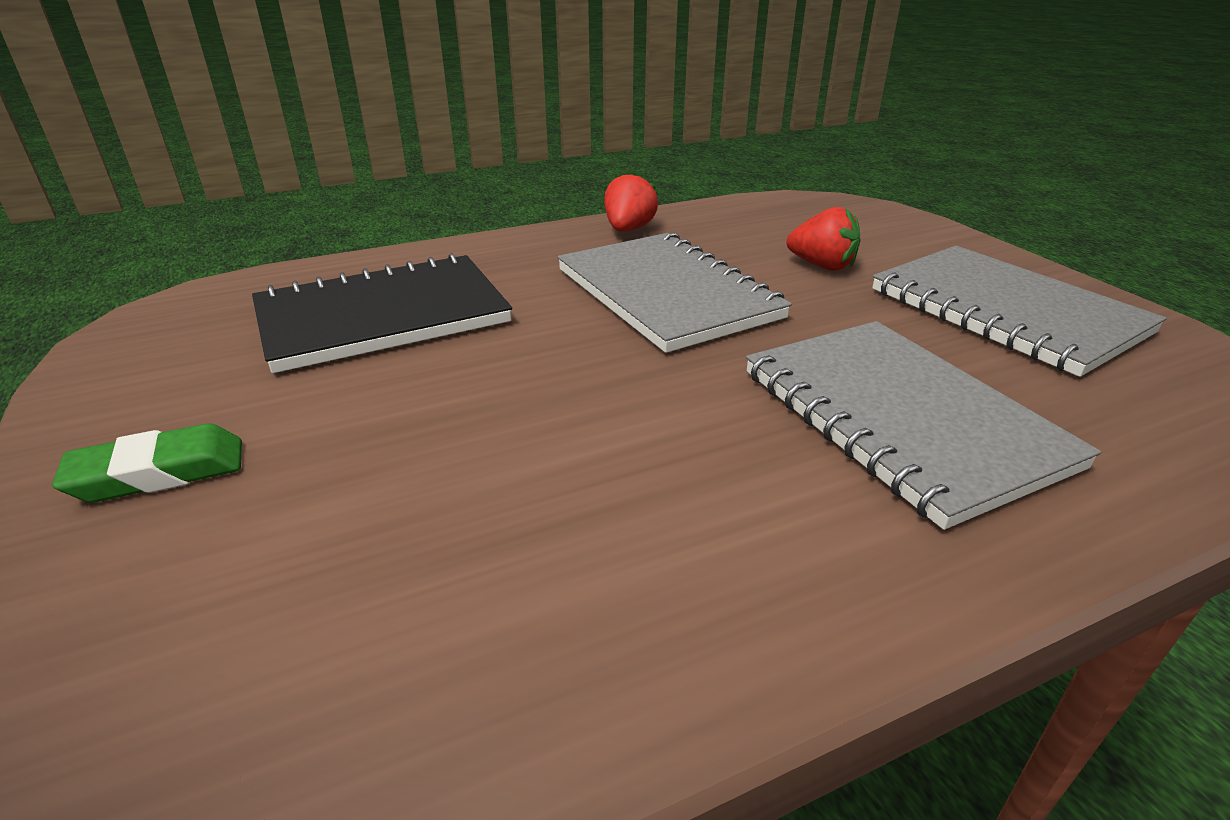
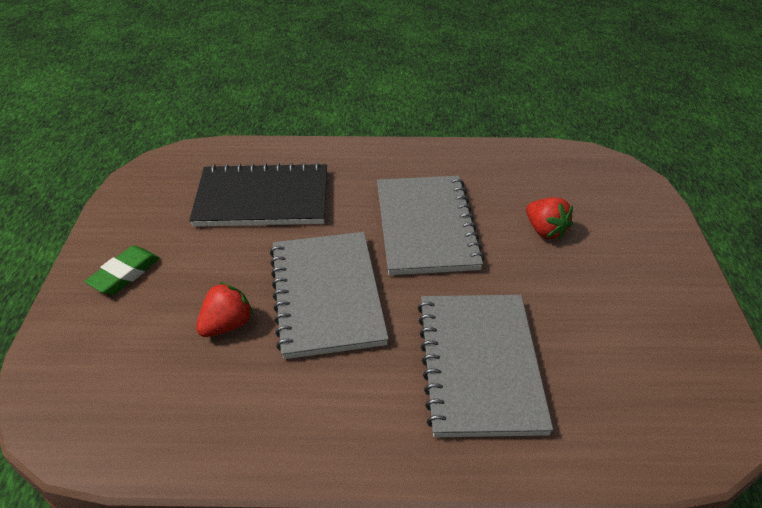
camera: 25 degrees right, 10 degrees up
(159, 473) = (125, 274): green eraser -> green eraser turned 60 degrees counterclockwise
(628, 230) = (446, 159): red strawberry -> red strawberry (227, 325)
(1005, 311) = (630, 309): grey notebook -> grey notebook (327, 295)

